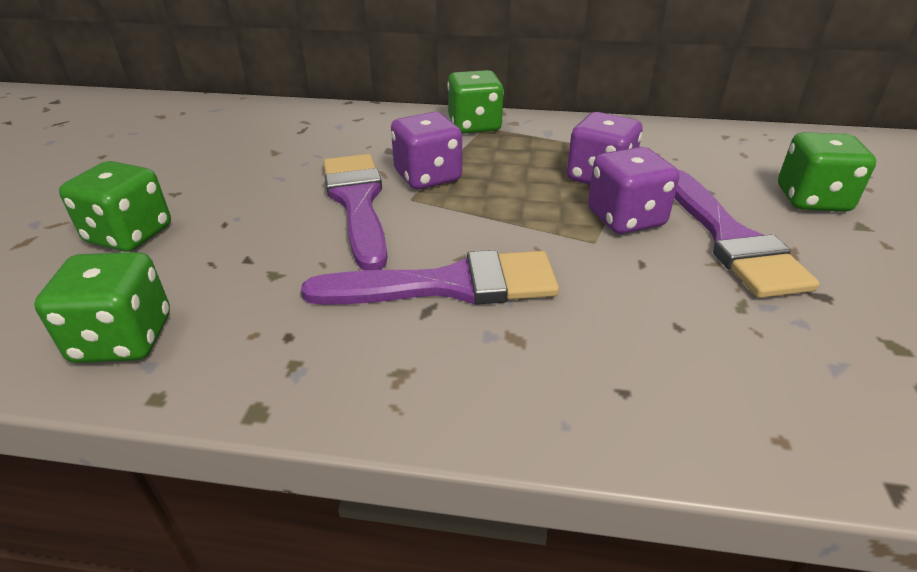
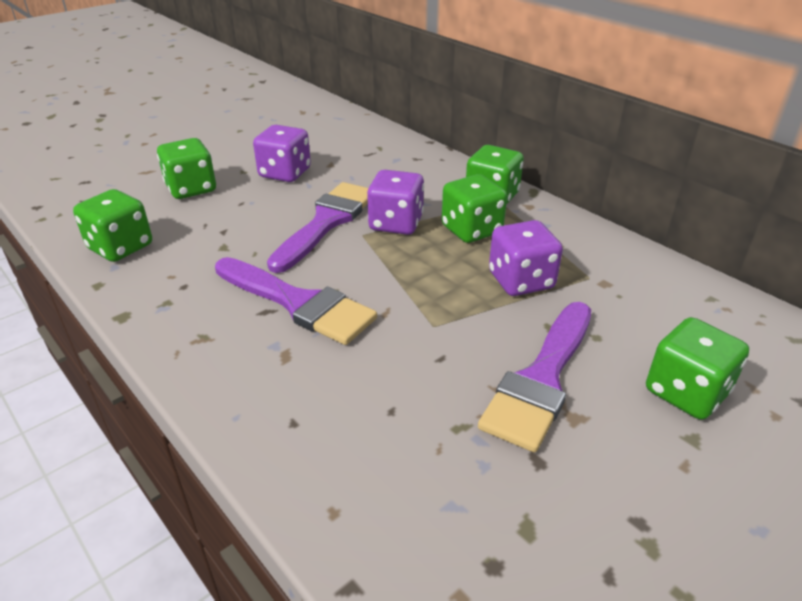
camera: 40 degrees right, 0 degrees up
(501, 156) = (471, 230): none -> green dice
(625, 218) = (485, 321): purple dice -> purple dice (285, 173)

